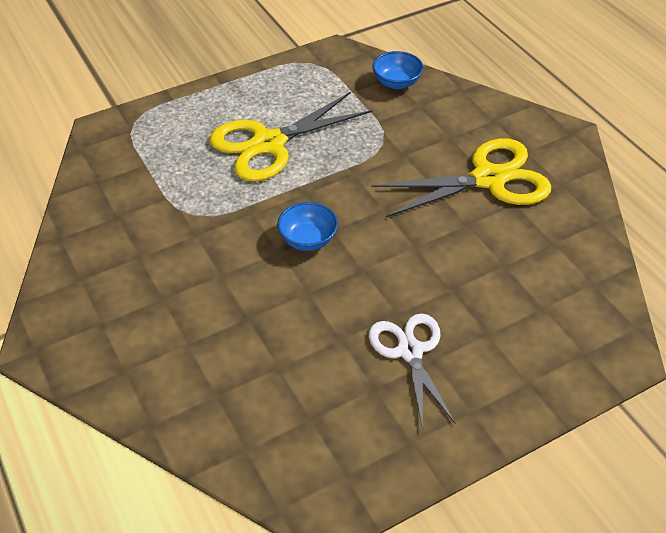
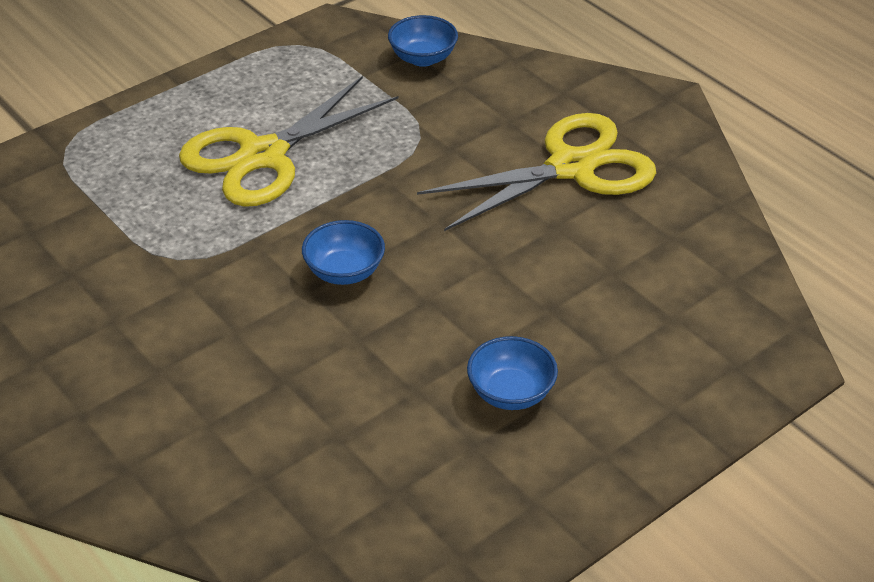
camera: 10 degrees left, 5 degrees down
(410, 351) = (511, 393): white scissors -> blue bowl

